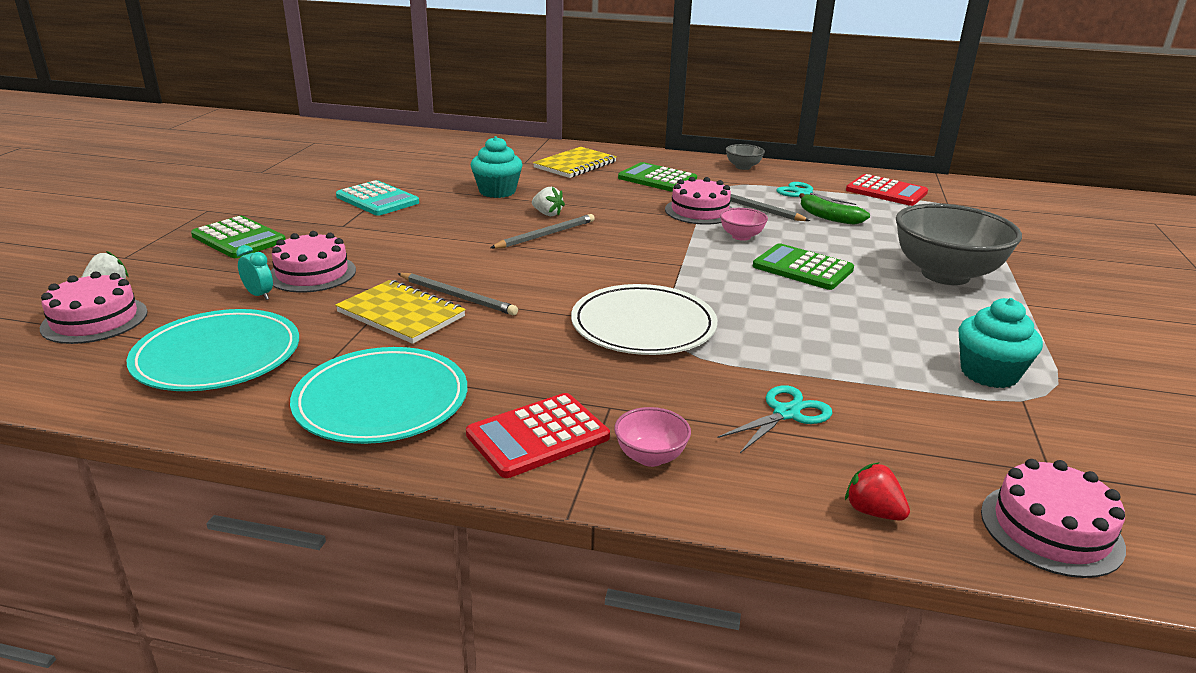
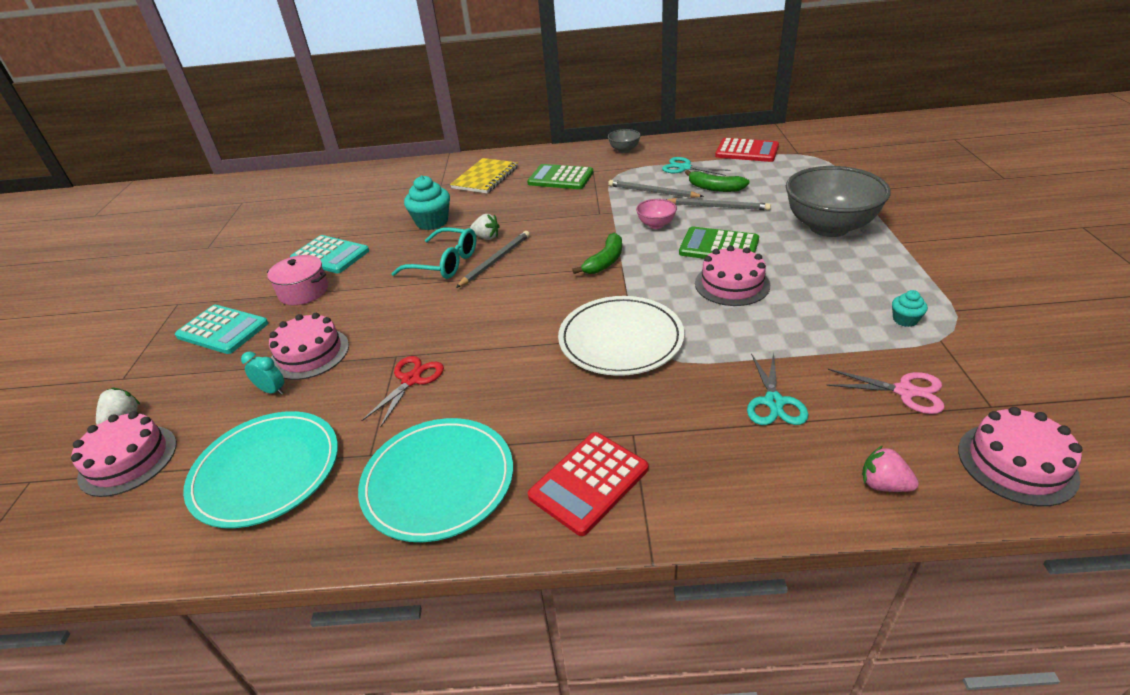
camera: 10 degrees left, 10 degrees up
(238, 239) = (222, 330): green calculator -> turquoise calculator
(334, 223) = (303, 291): none -> pink pot
(401, 314) = (411, 380): yellow notebook -> red scissors
(458, 296) = (451, 347): grey pencil -> grey pencil (718, 206)
(491, 227) = (445, 263): none -> turquoise glasses
(650, 457) = (690, 478): pink bowl -> none
(665, 257) = (605, 261): none -> green banana
(699, 211) = (610, 205): pink cake -> pink cake (732, 284)
(786, 413) = (774, 402): turquoise scissors -> turquoise scissors turned 150 degrees clockwise
(873, 511) = (883, 484): red strawberry -> pink strawberry
(950, 436) = (905, 391): none -> pink scissors
(989, 373) = (905, 320): turquoise cupcake -> turquoise cupcake, size x0.52

